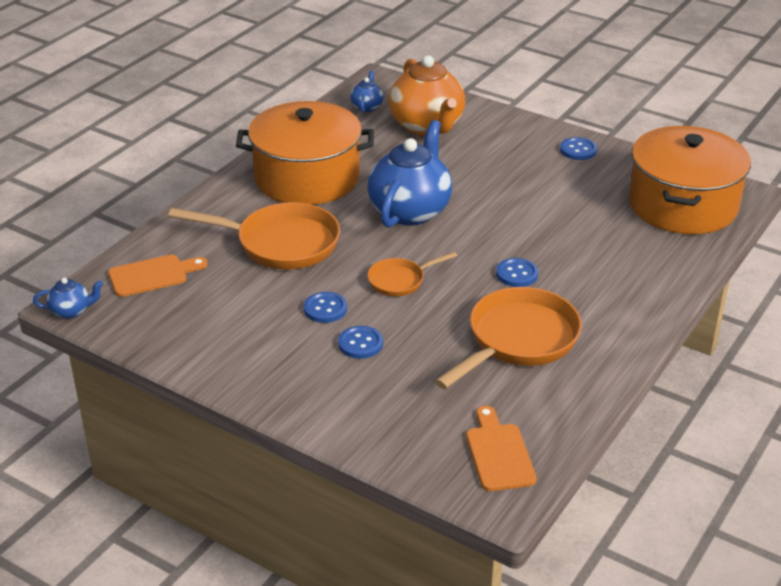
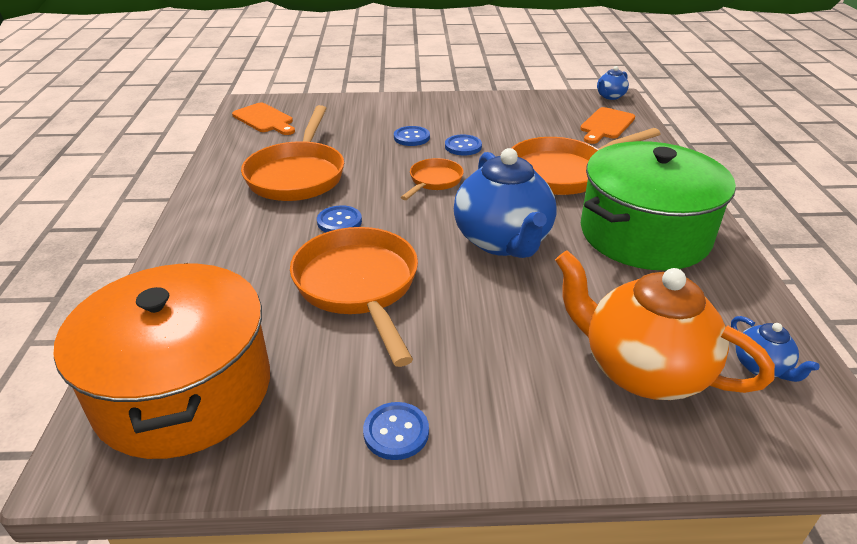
camera: 145 degrees right, 0 degrees up
(307, 178) = (644, 234): orange pot -> green pot
(542, 220) = (359, 287): none -> orange pan

